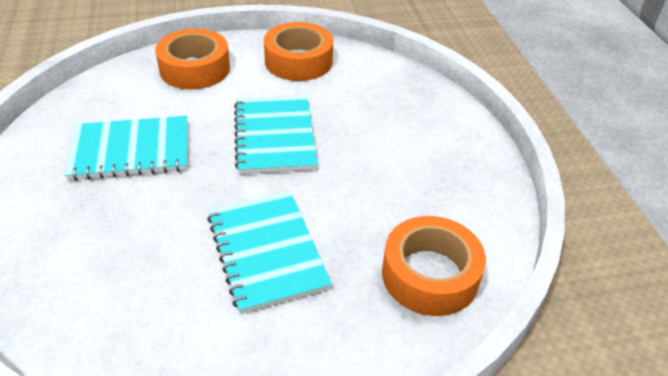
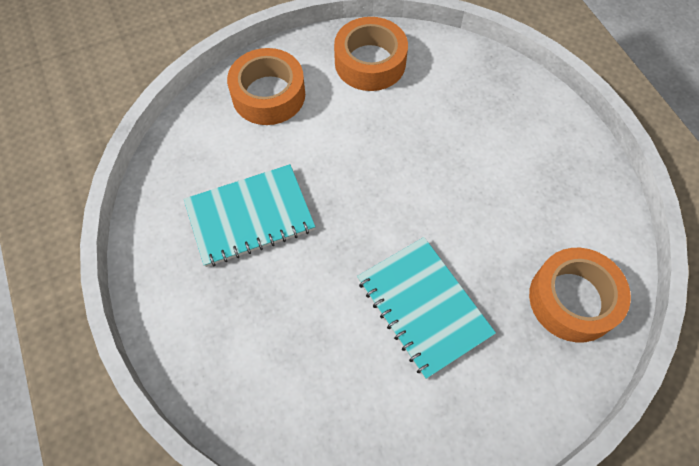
camera: 10 degrees left, 20 degrees up
(274, 136) = (382, 169): turquoise notebook -> none

